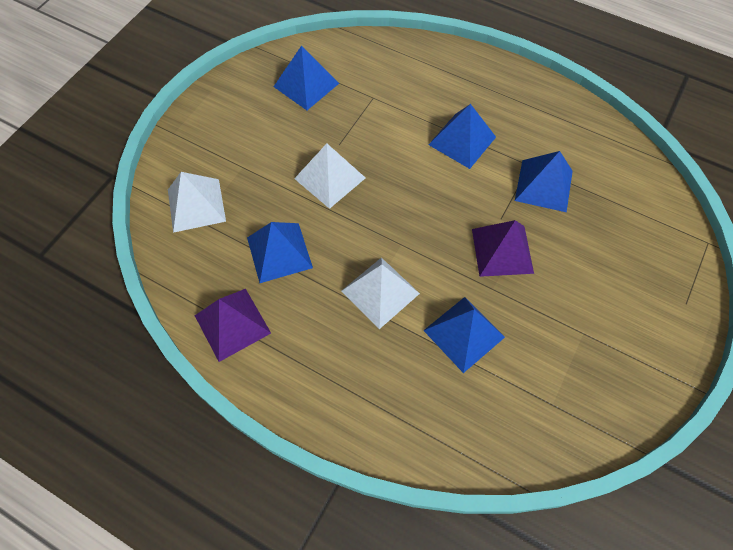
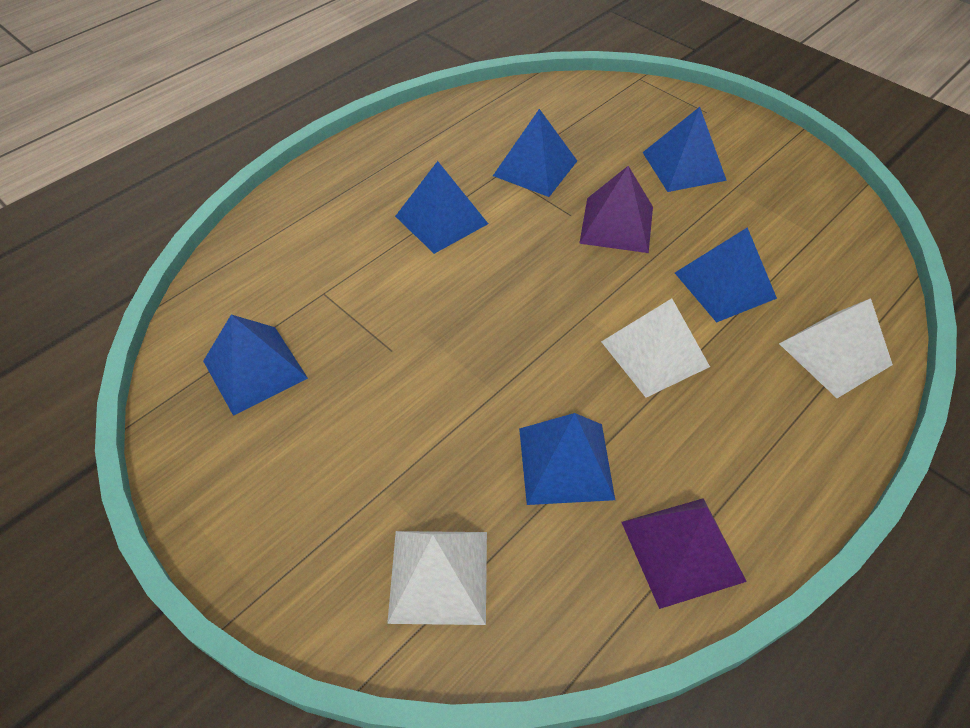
camera: 75 degrees left, 10 degrees down
(330, 178) = (450, 373): white pyramid -> white pyramid (835, 354)
(596, 291) = (683, 166): none -> blue pyramid

